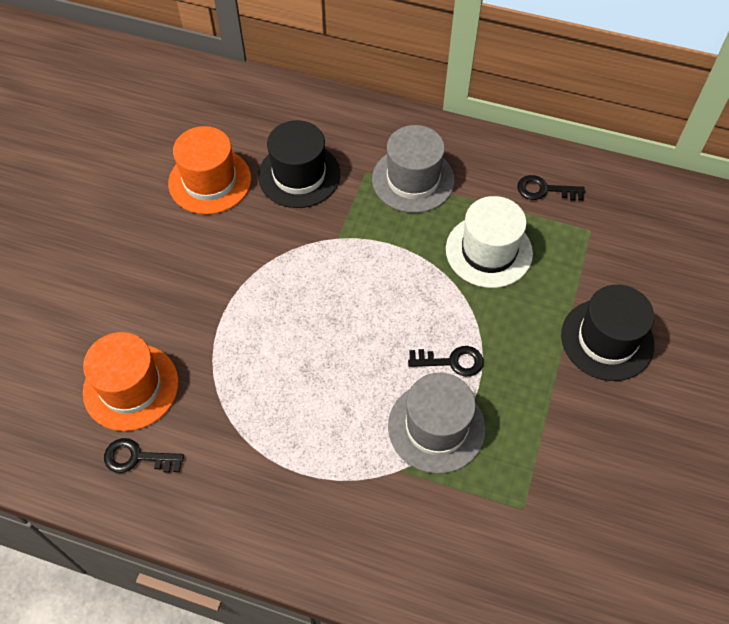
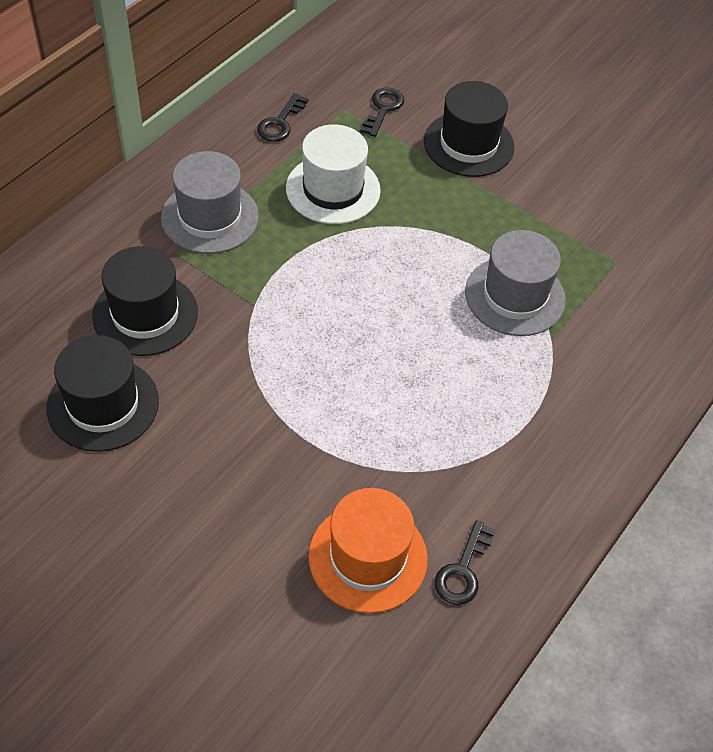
camera: 75 degrees left, 5 degrees down
(210, 181) = (103, 404): orange hat -> black hat
(452, 361) = (448, 260): black key -> black key (383, 109)

